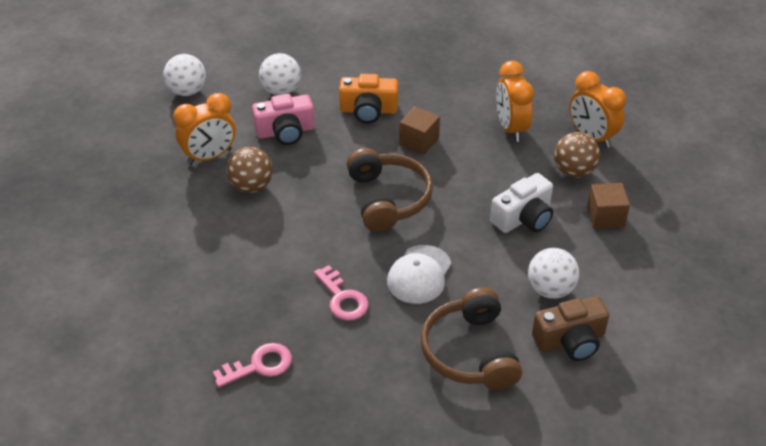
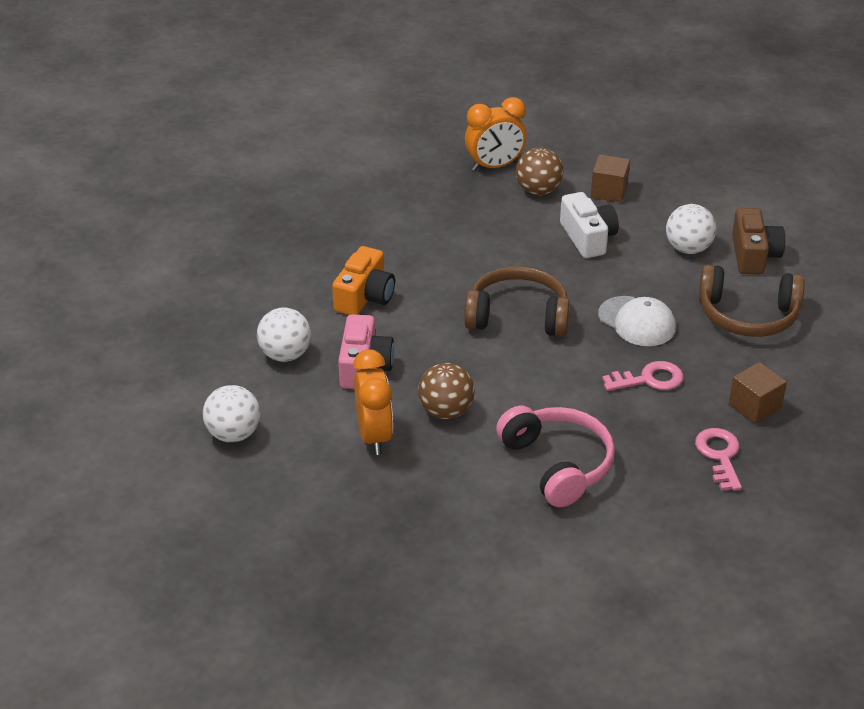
camera: 70 degrees left, 5 degrees down
(212, 263) = (557, 464): none -> pink headphones
(419, 141) = (438, 274): brown cube -> brown cube (754, 407)
(511, 128) = (453, 210): orange clock -> none

